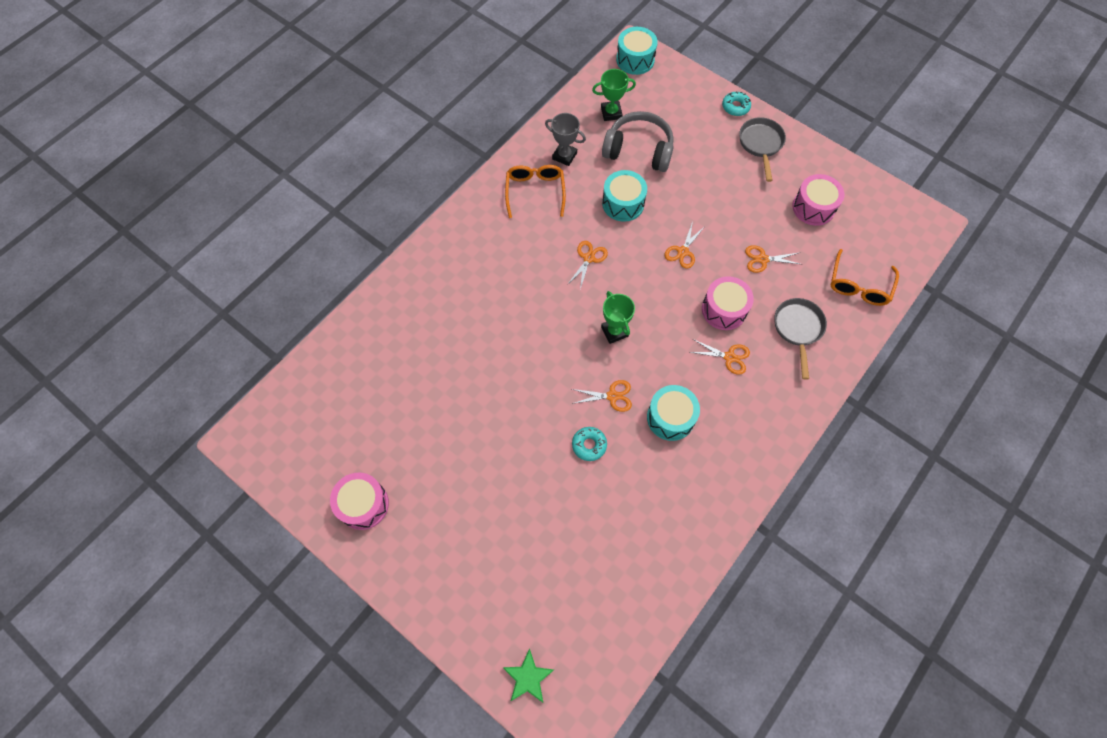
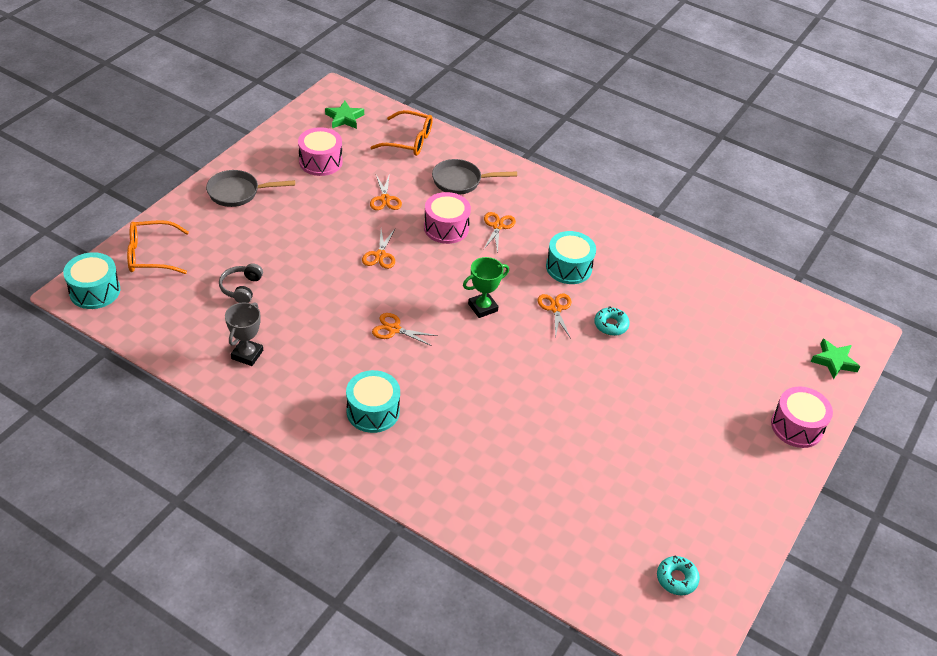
camera: 100 degrees left, 20 degrees down
(363, 504) = (725, 507): pink drum -> pink drum (797, 426)
(535, 191) = (302, 380): orange glasses -> orange glasses (150, 255)
(611, 113) = (181, 312): green trophy -> none
(623, 203) = (318, 301): turquoise drum -> turquoise drum (373, 411)
(638, 150) = (241, 288): grey headphones -> grey headphones, size x0.54
(682, 251) = (380, 255): orange scissors -> orange scissors turned 75 degrees clockwise
(735, 107) = (182, 209): turquoise donut -> turquoise donut (676, 579)
(887, 229) = (344, 118): none -> green star

